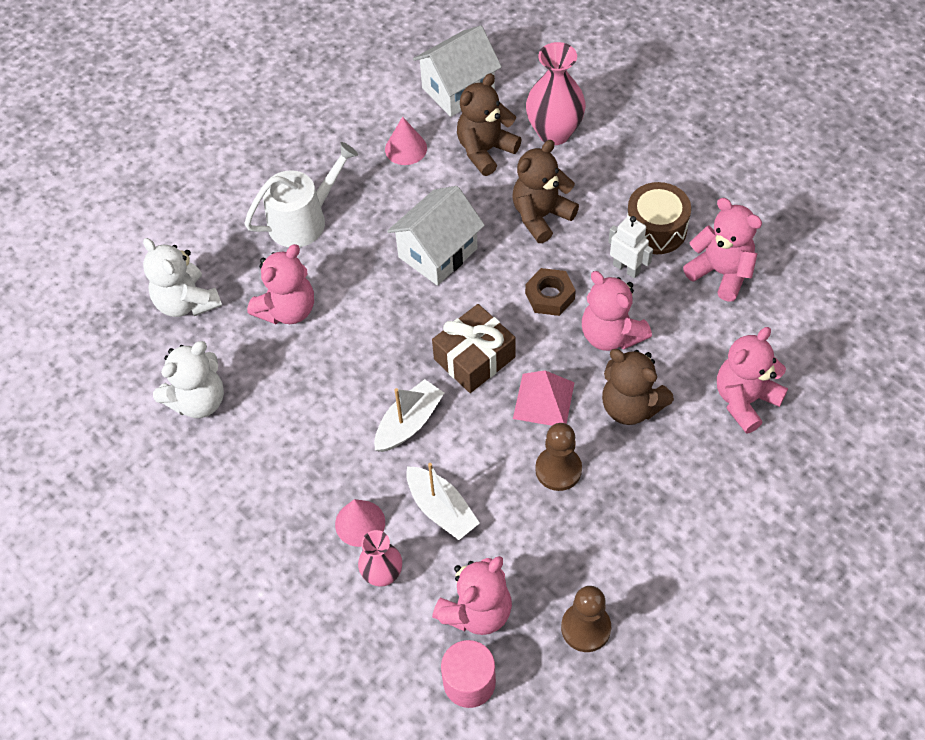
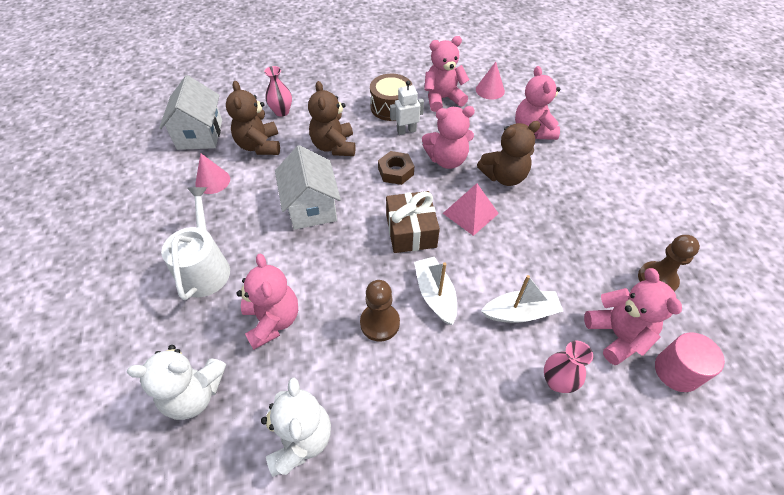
camera: 60 degrees left, 5 degrees down
(360, 523) = (502, 373): pink cone -> pink cone (490, 90)
(554, 133) = (282, 112): pink vase -> pink vase, size x0.61
(558, 469) = (528, 232): brown pawn -> brown pawn (380, 323)

